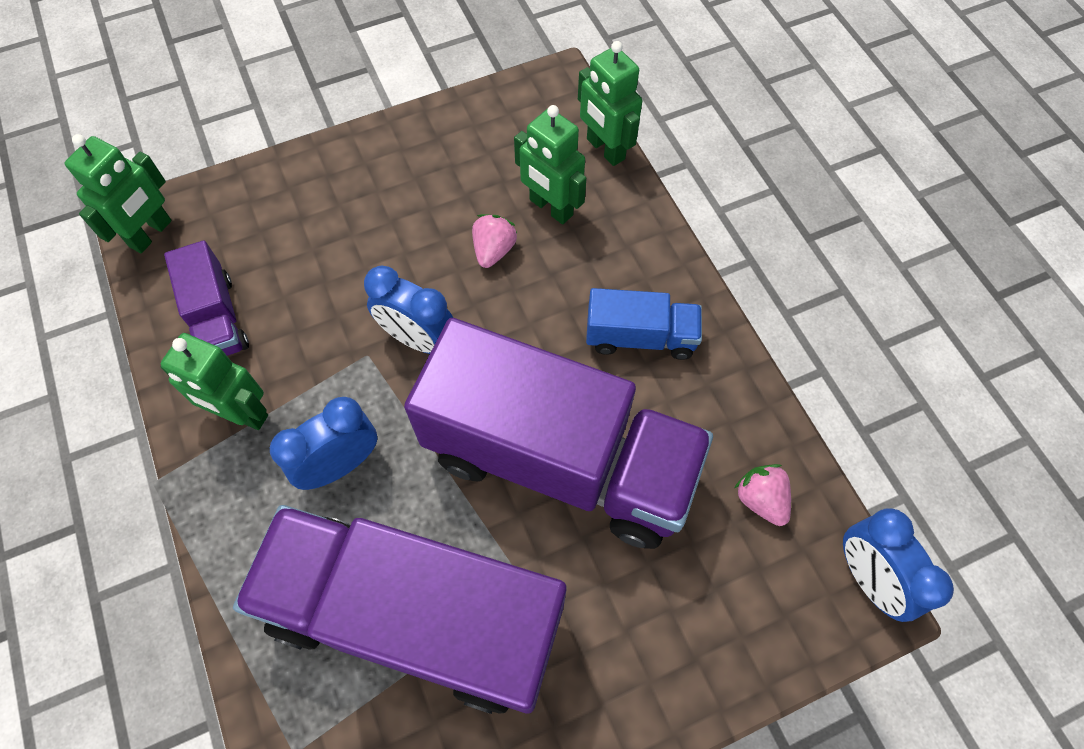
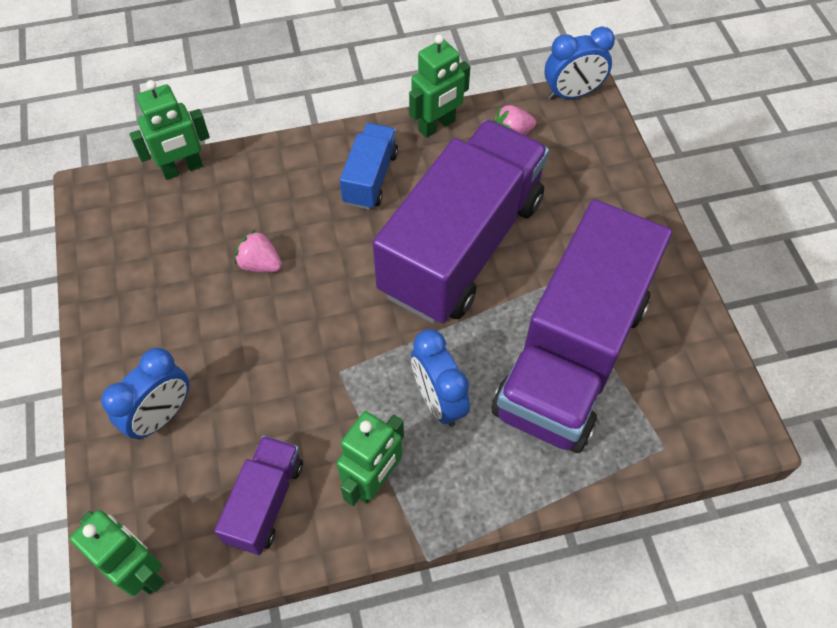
camera: 80 degrees left, 5 degrees down
(217, 318) = (265, 502): purple truck -> purple truck turned 60 degrees counterclockwise
(418, 339) = (333, 331): blue clock -> blue clock (161, 416)
(550, 208) = (230, 217): green robot -> green robot (437, 126)

